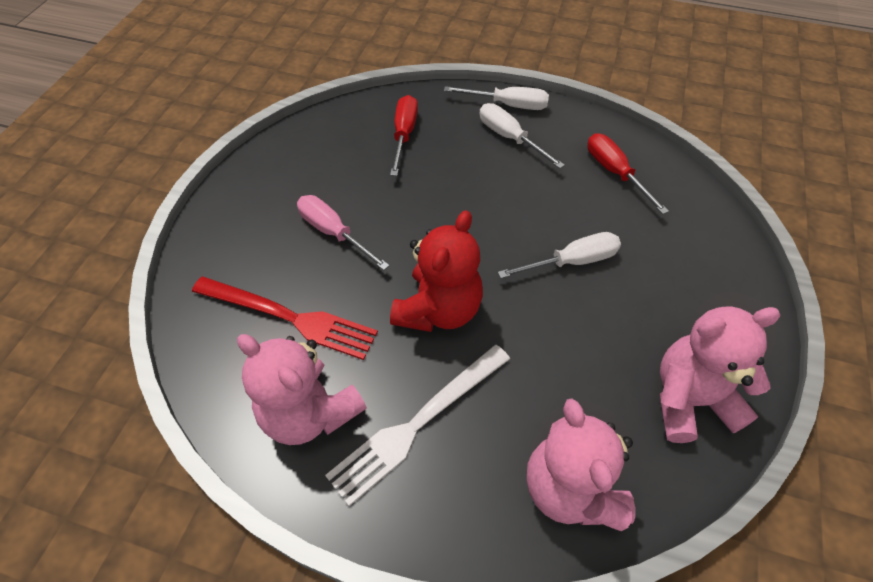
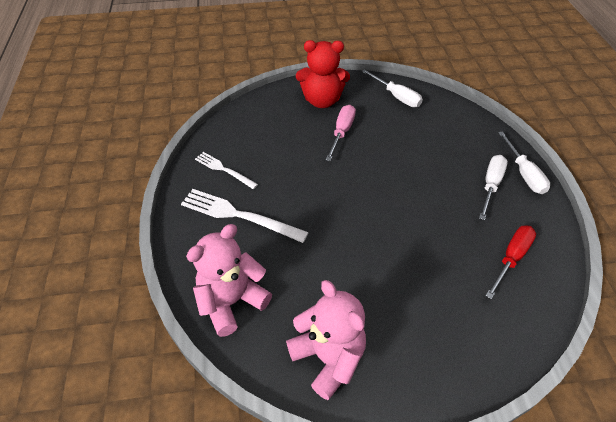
camera: 65 degrees right, 5 degrees down
(289, 317) = (274, 139): red fork -> none
(310, 412) = (224, 170): pink teddy bear -> white fork
(404, 135) = (444, 132): red screwdriver -> none
(438, 310) = (318, 198): red teddy bear -> red teddy bear (322, 100)
(571, 261) = (402, 254): white screwdriver -> white screwdriver (396, 96)

